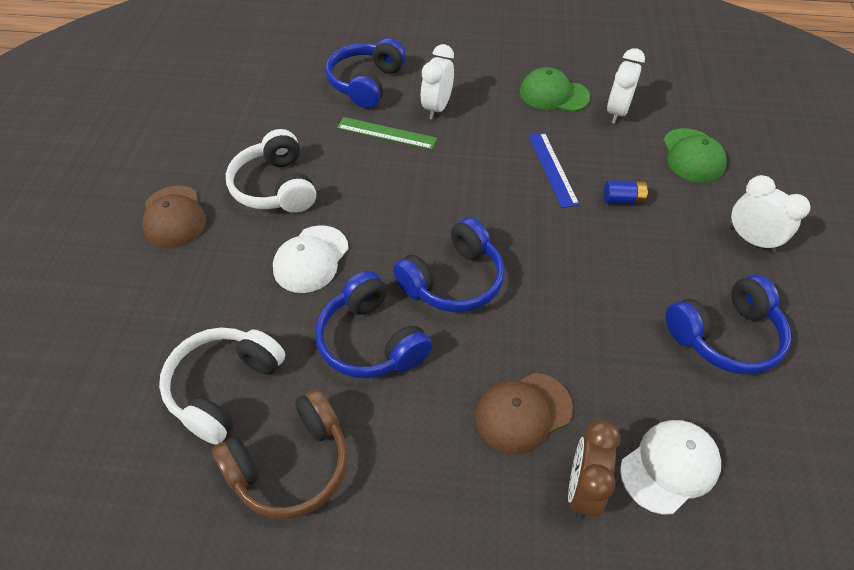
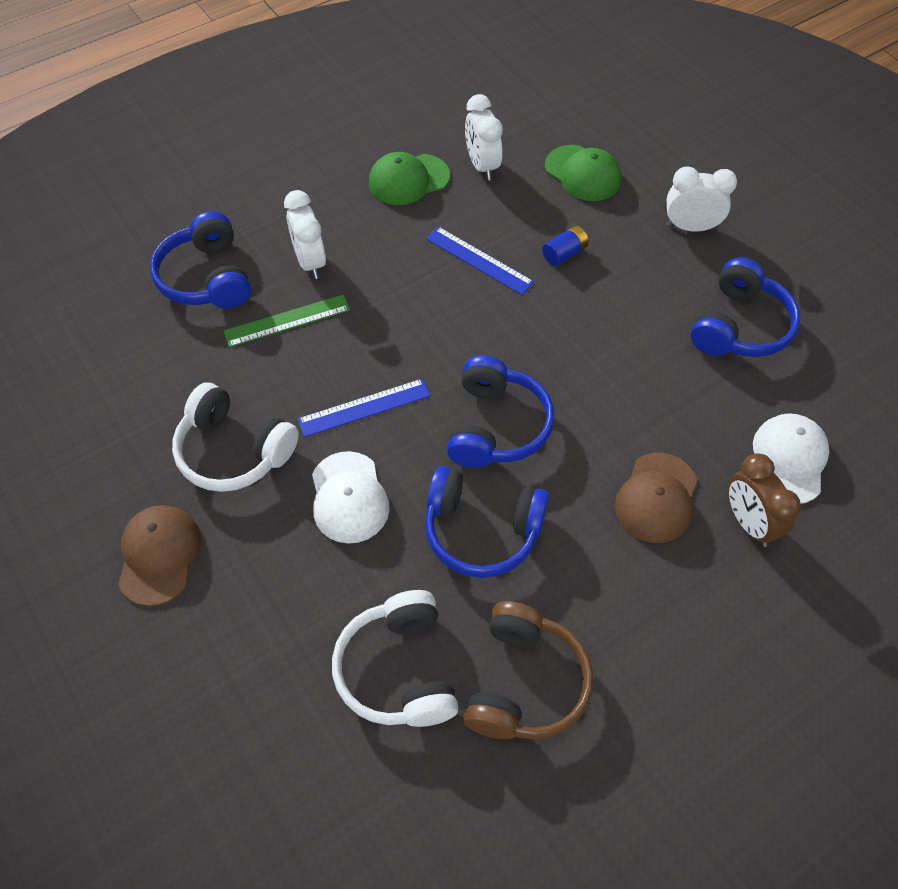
camera: 40 degrees left, 5 degrees up
(174, 217) = (159, 555): brown cap -> brown cap turned 120 degrees counterclockwise
(378, 212) = (364, 408): none -> blue ruler

